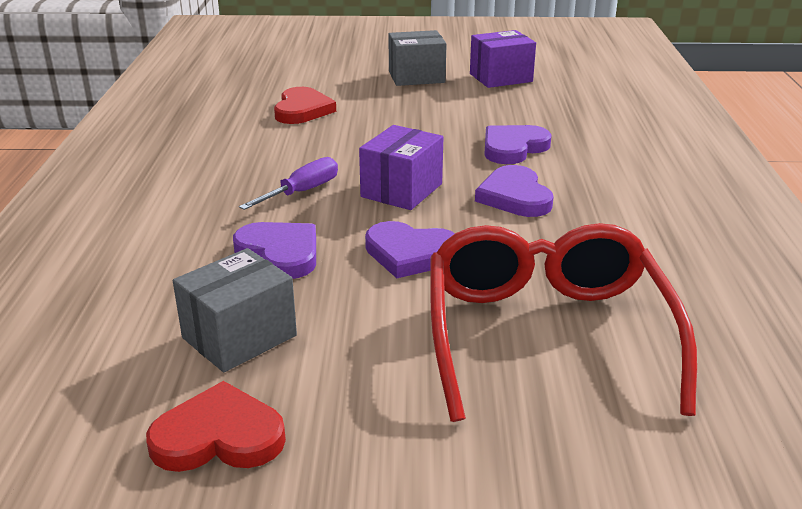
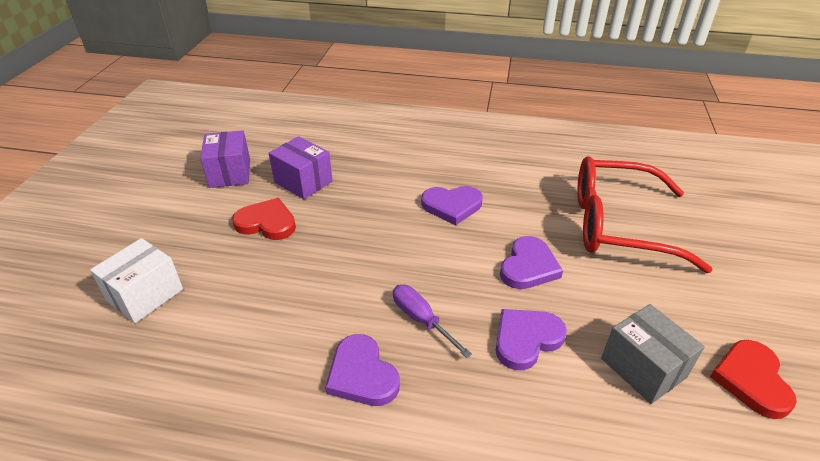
camera: 80 degrees left, 10 degrees up
(302, 110) = (233, 308): red heart -> red heart (267, 223)
(311, 78) = (145, 295): none -> white box
(401, 190) = (431, 259): purple box -> purple box (303, 182)
(416, 77) = (194, 220): grey box -> none
(513, 148) = (373, 192): purple heart -> purple heart (362, 374)

